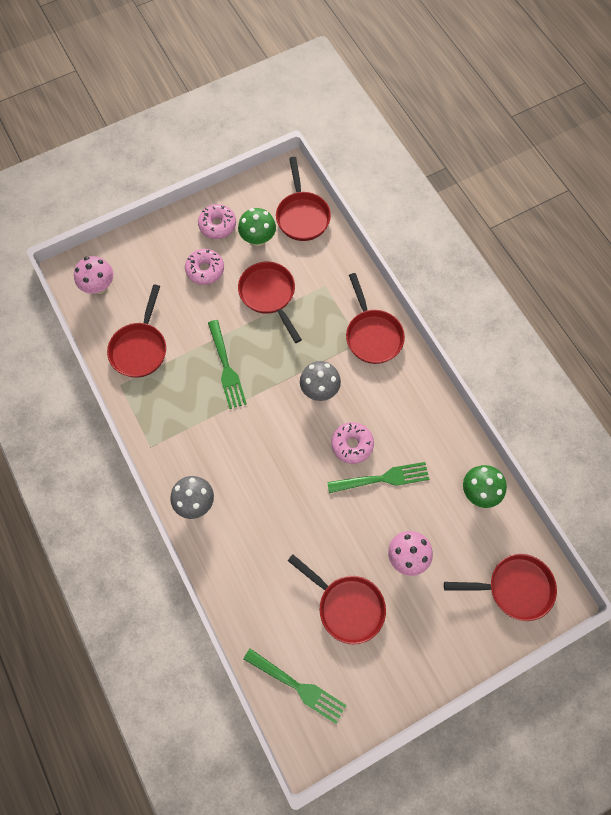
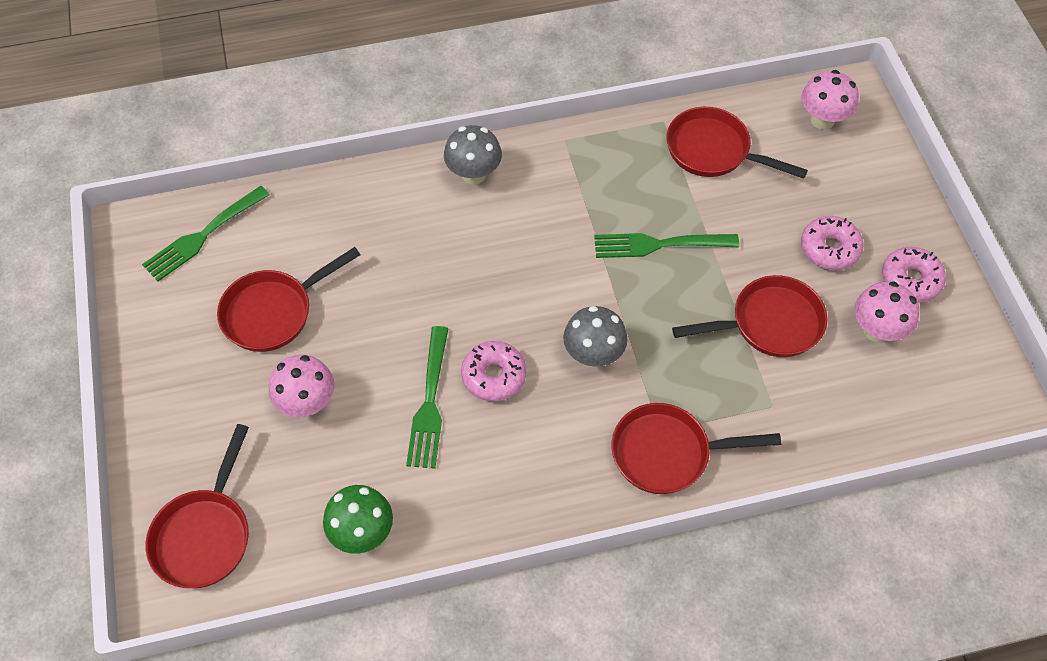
camera: 105 degrees right, 10 degrees down
(258, 239) = (876, 330): green mushroom -> pink mushroom
(302, 215) = (915, 405): red pan -> none

